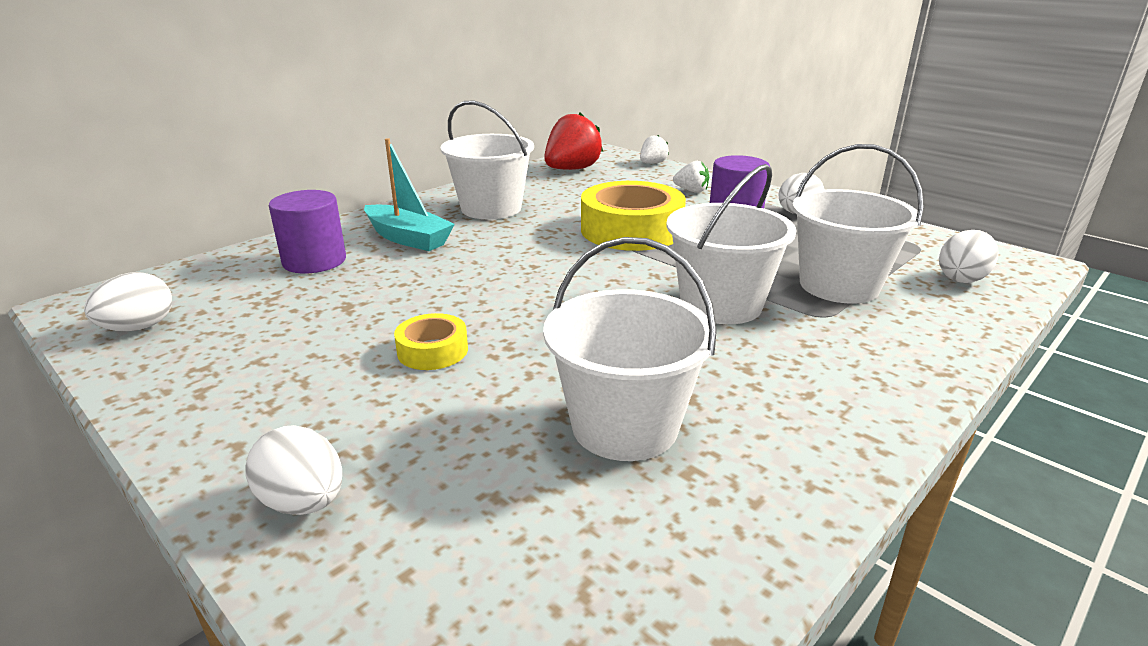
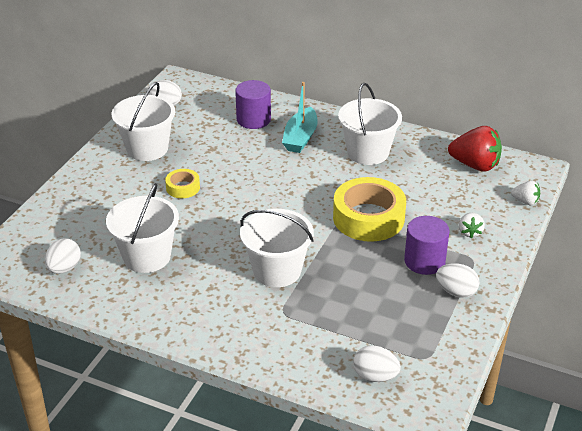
camera: 70 degrees right, 10 degrees up
(303, 502) = (75, 193): white egg -> white egg (64, 268)
(839, 285) = (330, 317): white bucket -> white bucket (147, 148)

